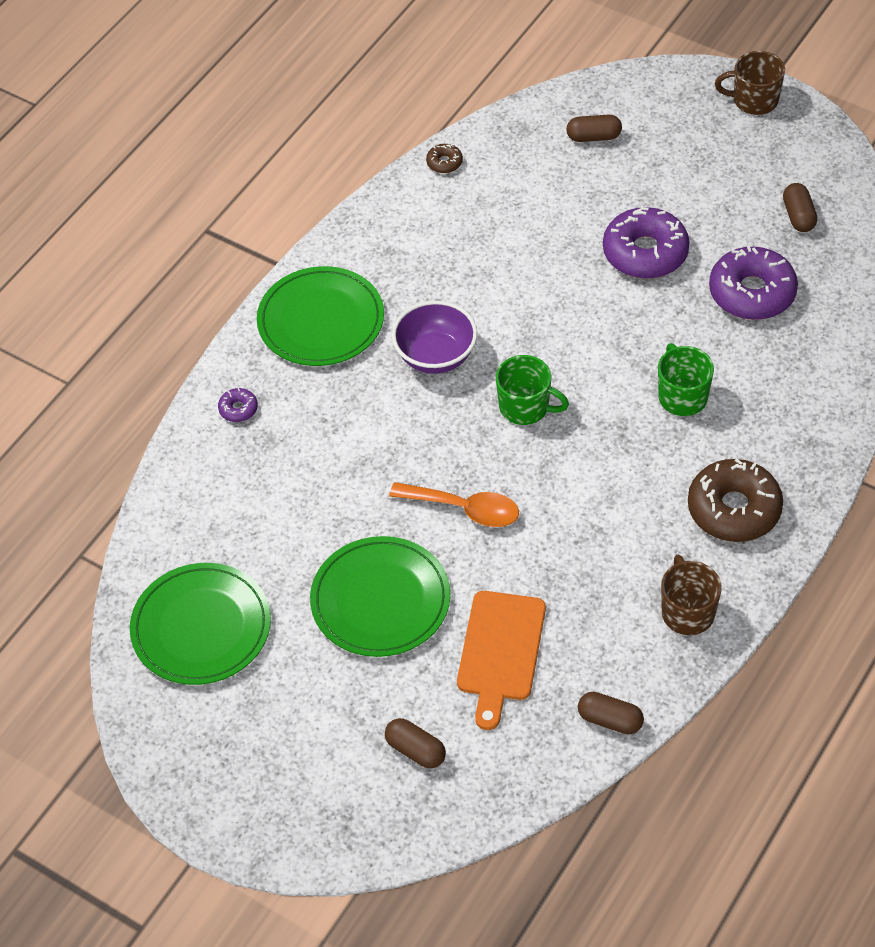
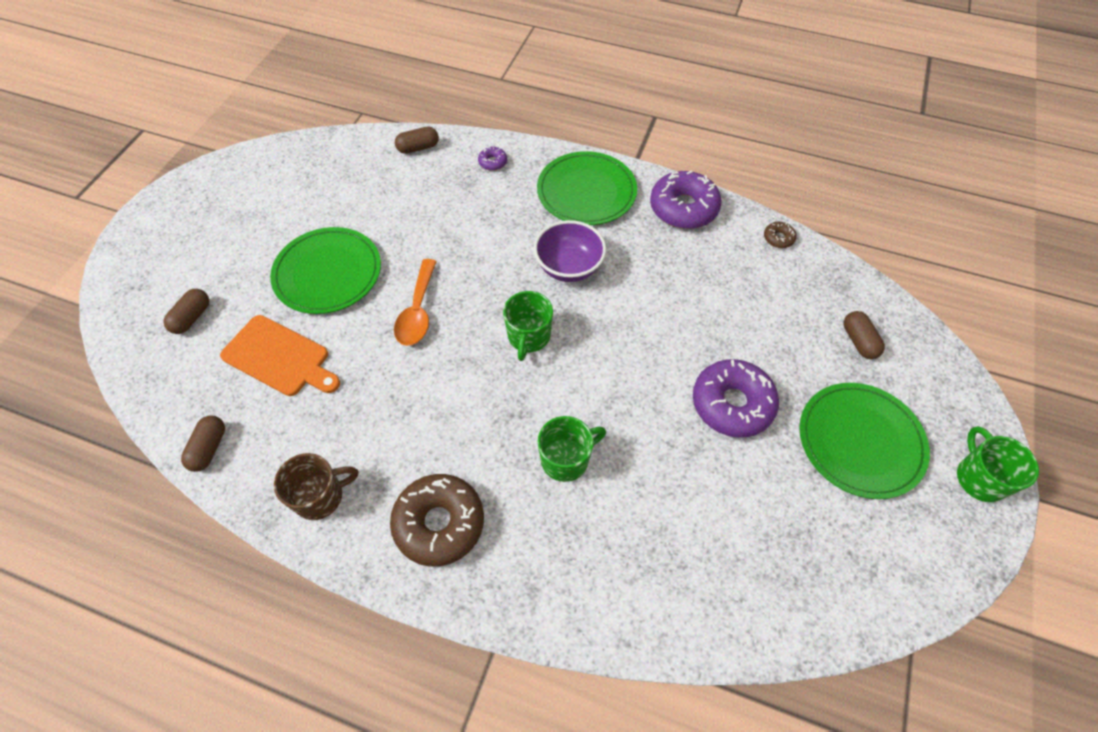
camera: 75 degrees right, 5 degrees up
(201, 627) = (303, 179): green plate -> green plate (860, 441)
(500, 652) = (279, 358): orange cutting board -> orange cutting board turned 150 degrees counterclockwise
(752, 293) = (713, 508): purple donut -> purple donut (683, 208)
(754, 100) = (979, 478): brown mug -> green mug
(798, 216) = (834, 543): brown capsule -> brown capsule (418, 148)

